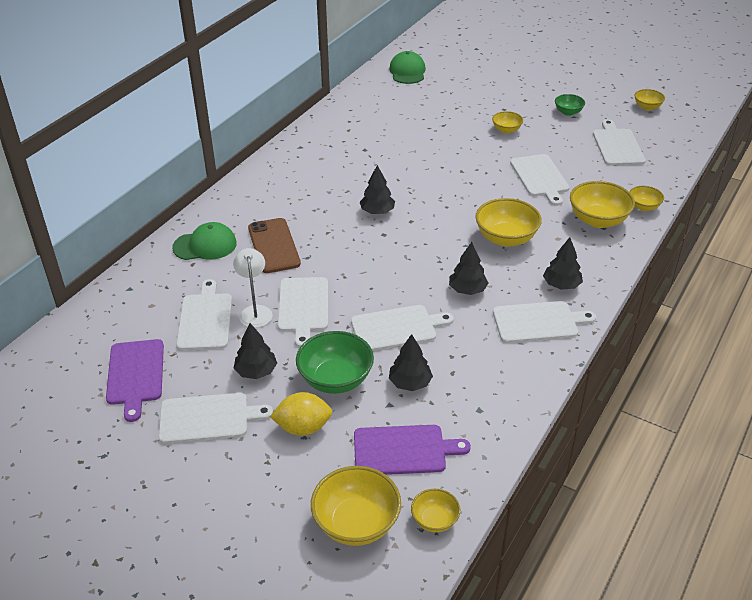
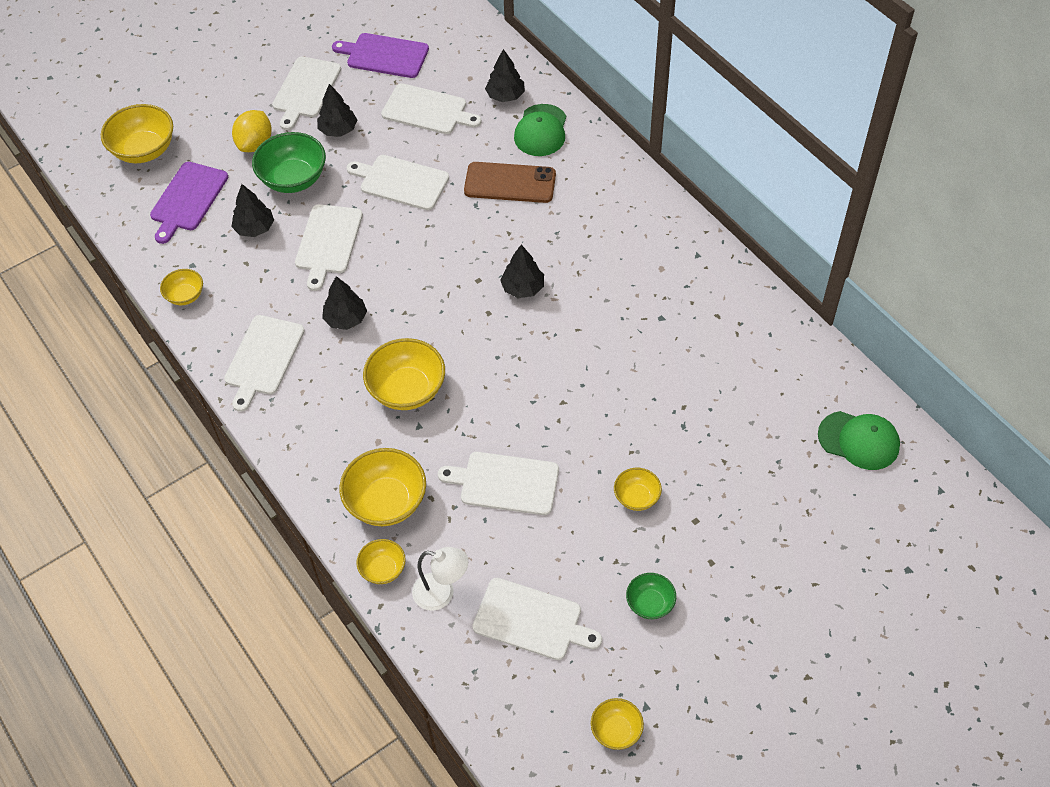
camera: 115 degrees right, 15 degrees up
(255, 311) = (417, 146): white lamp -> white lamp (442, 593)
(434, 520) = (112, 195): yellow bowl -> yellow bowl (185, 296)
(561, 285) = (302, 405): black tree -> black tree (505, 96)

